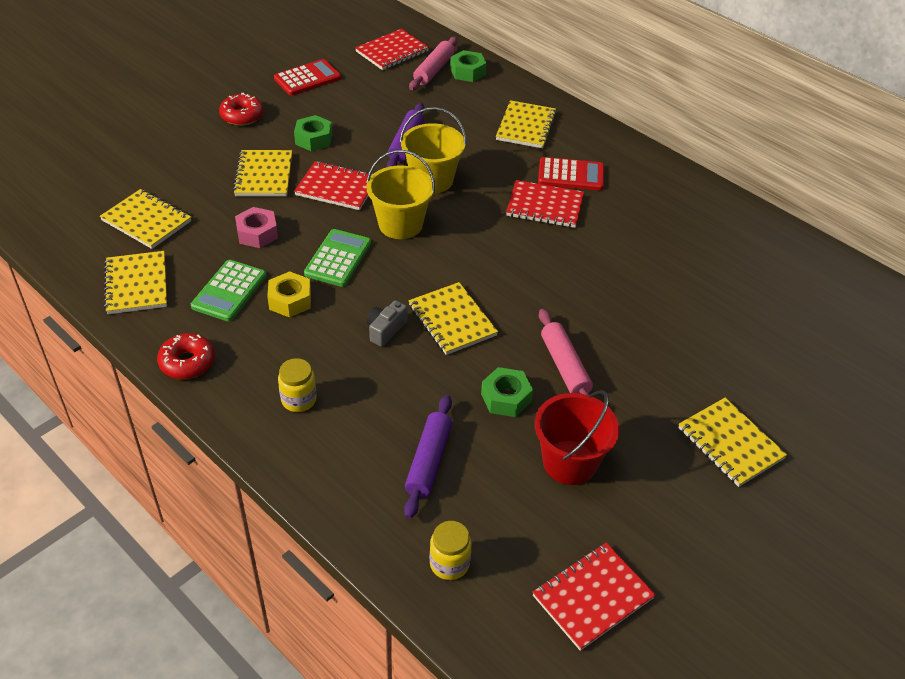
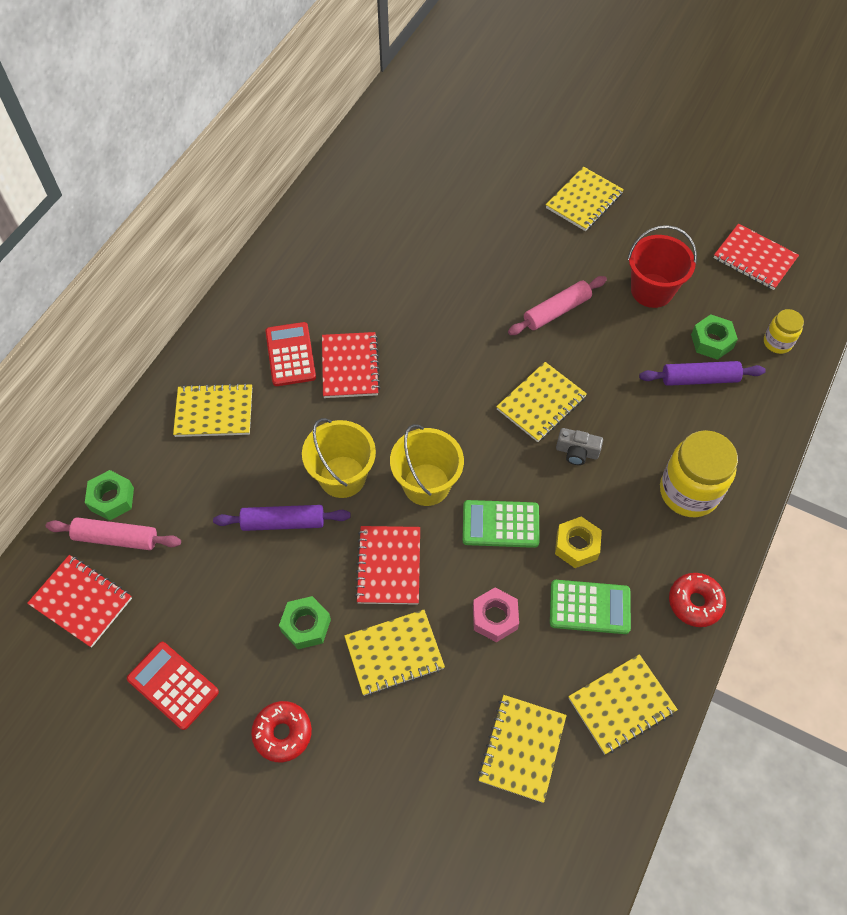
camera: 105 degrees left, 15 degrees up
(299, 400) = (688, 492): yellow jar -> yellow jar, size x1.88
(506, 398) = (610, 343): green nut -> green nut (711, 341)

